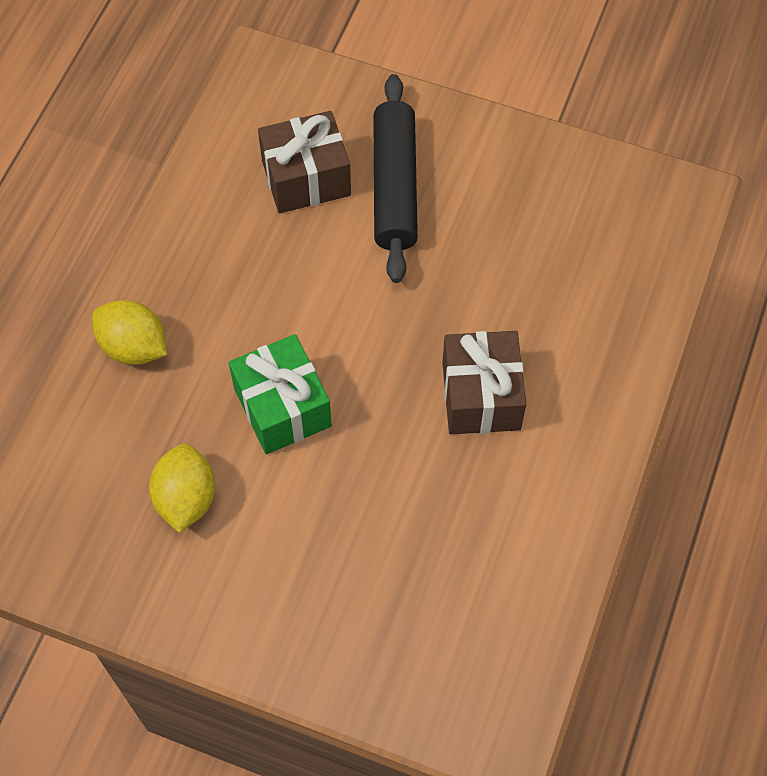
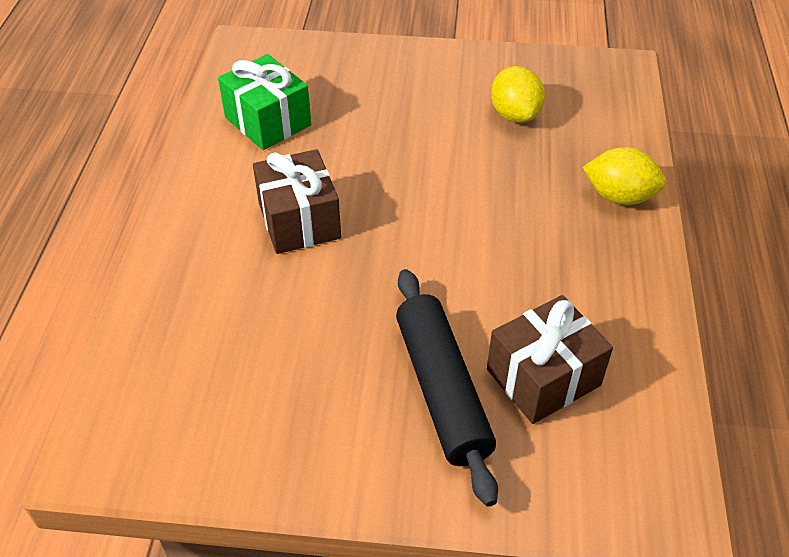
camera: 165 degrees right, 15 degrees down
(282, 407) = (469, 181): green gift -> green gift (268, 121)

